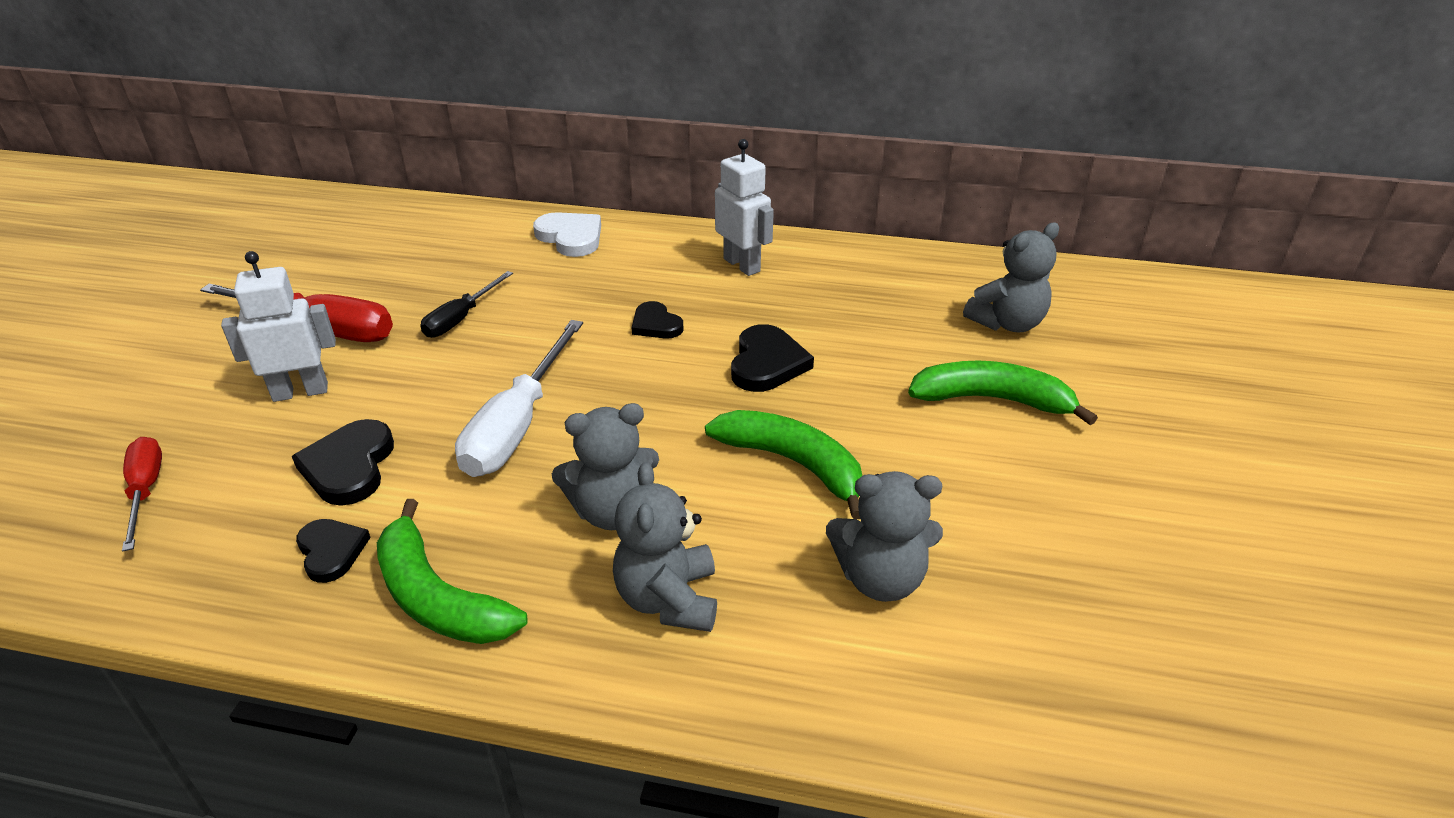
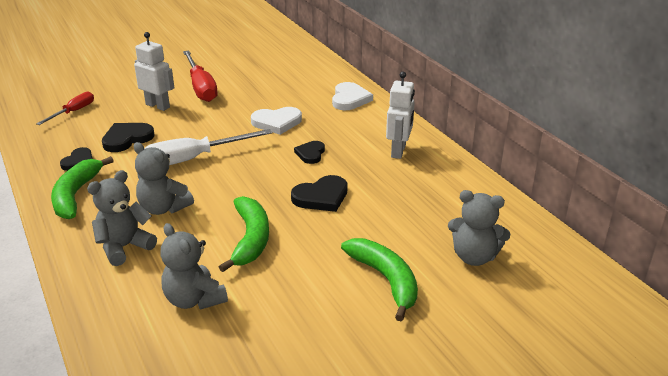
camera: 50 degrees right, 5 degrees down
(461, 318) = (248, 109): black screwdriver -> none
(536, 313) = (277, 122): none -> white heart

